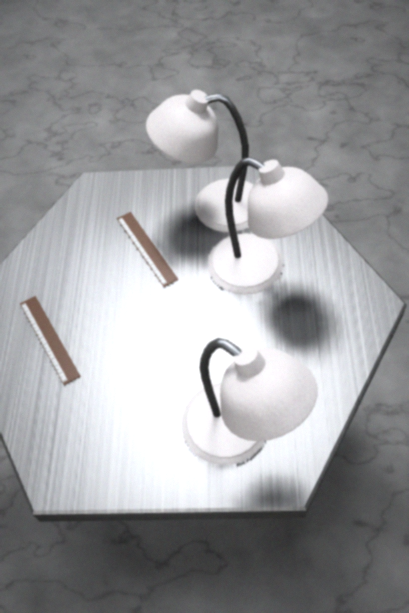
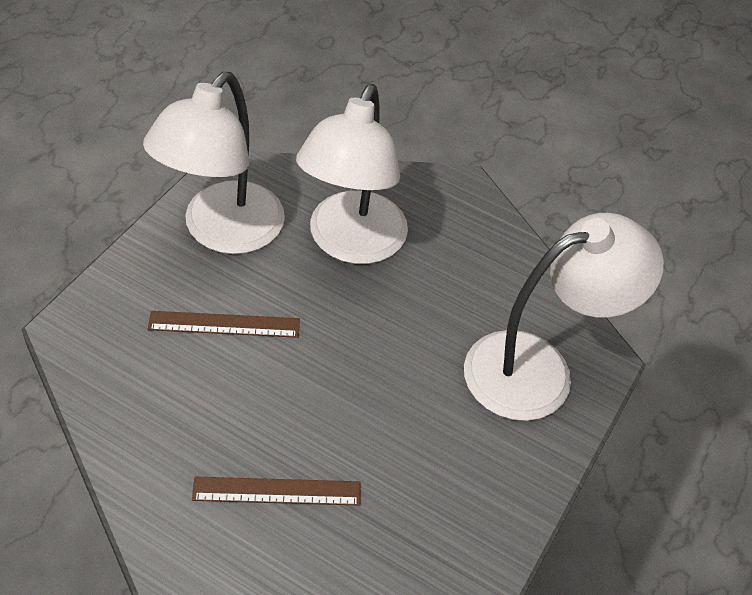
camera: 70 degrees left, 5 degrees down
(260, 271) = (351, 243): white lamp -> white lamp turned 135 degrees clockwise

